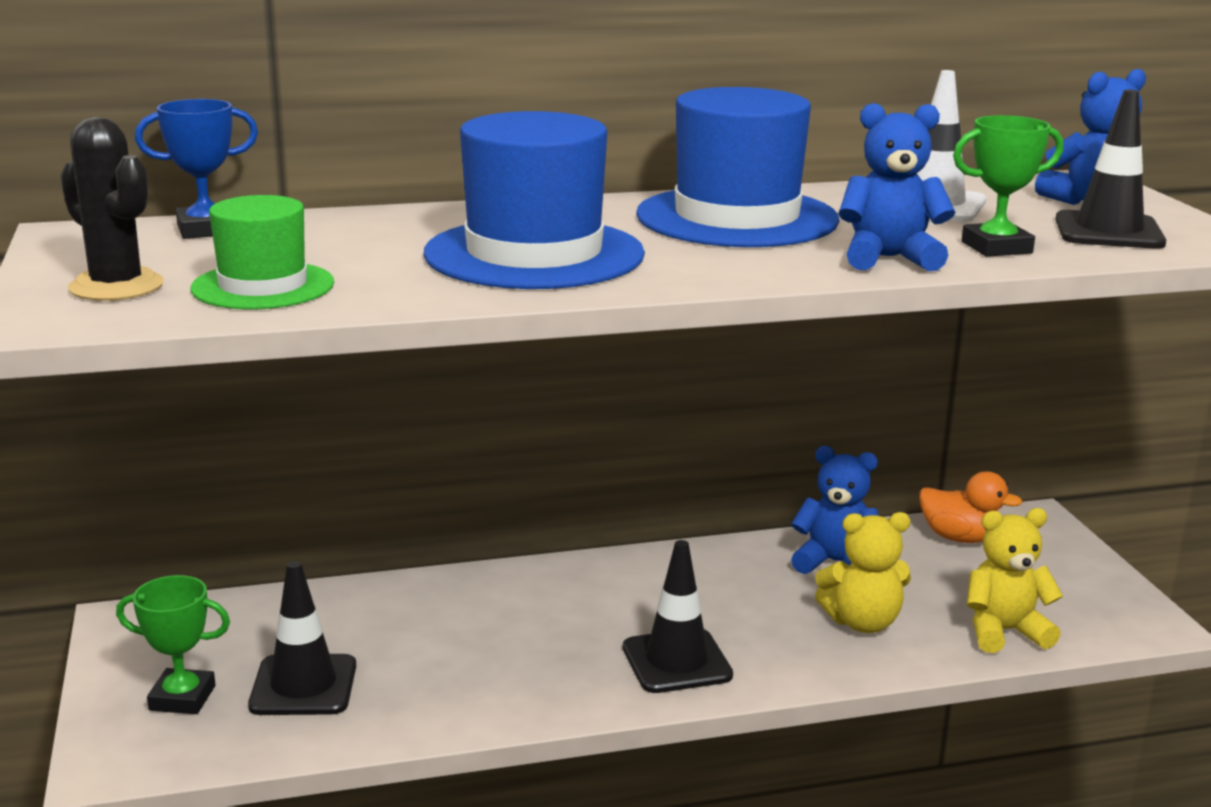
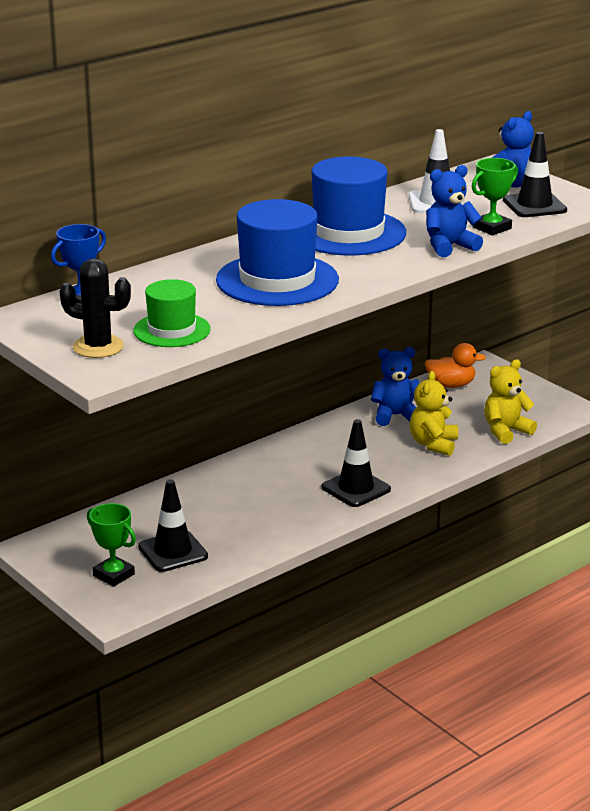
camera: 25 degrees left, 5 degrees up
(182, 698) = (114, 575): green trophy -> green trophy turned 60 degrees clockwise
(862, 622) = (433, 444): yellow teddy bear -> yellow teddy bear turned 135 degrees clockwise

